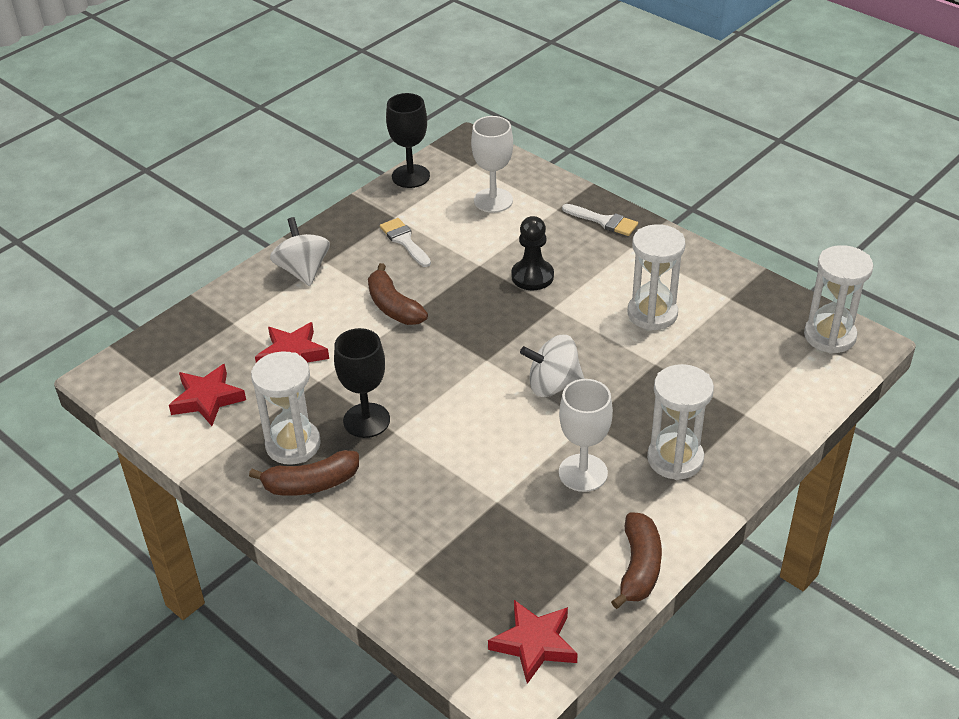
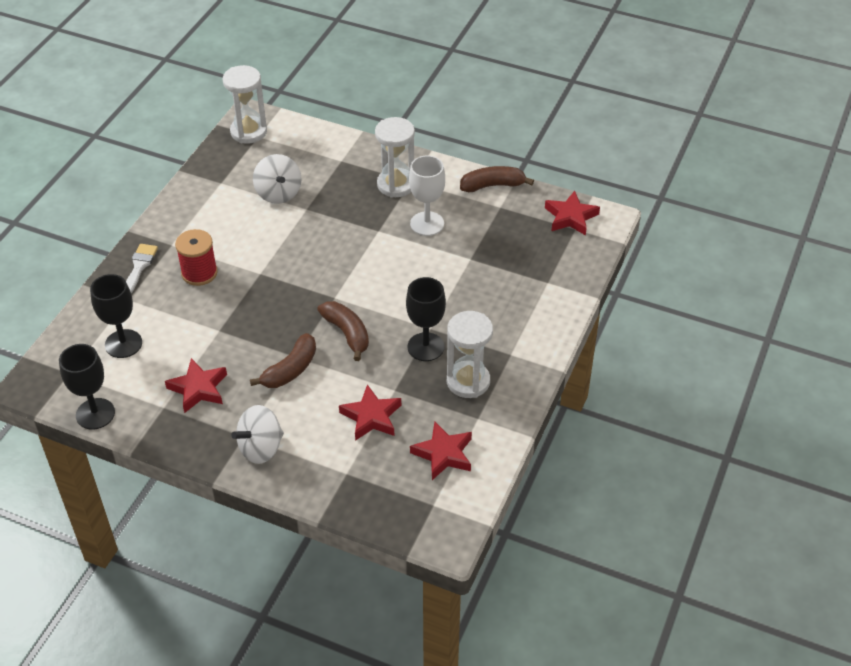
camera: 110 degrees left, 5 degrees up
(311, 484) = (500, 358): brown banana -> brown banana (347, 333)
(404, 241) = (198, 389): white brush -> red star
(493, 200) = (123, 344): white goblet -> black goblet
(532, 276) = (225, 294): black pawn -> none
(553, 385) = (349, 255): white spinning top -> white spinning top (278, 193)
(575, 261) = (199, 273): none -> red spool
(652, 314) = (251, 219): white hourglass -> none

